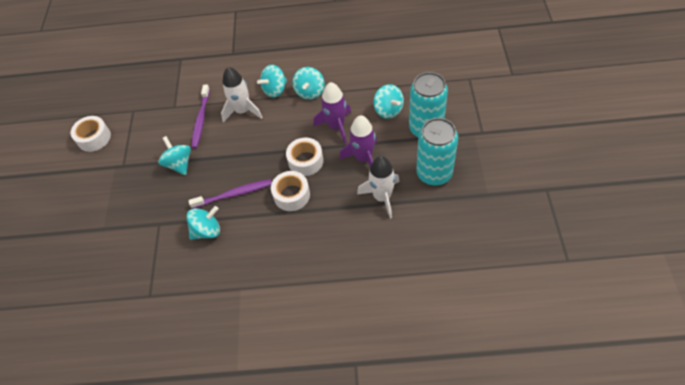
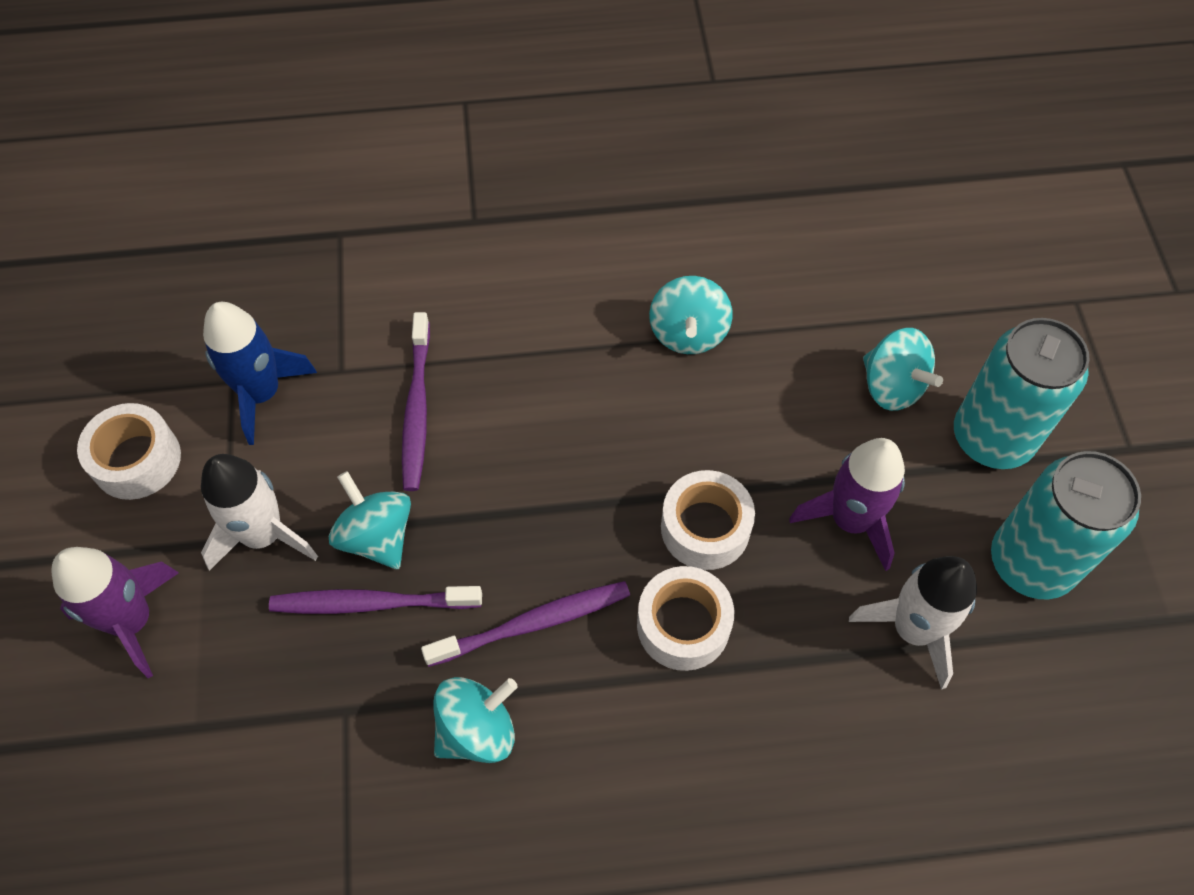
camera: 10 degrees left, 5 degrees up
(143, 115) = (262, 393): none -> blue rocket
(173, 187) = (370, 603): none -> purple toothbrush
(243, 111) = (523, 385): white rocket -> white rocket (263, 535)
(275, 90) = (598, 326): turquoise spinning top -> none
(336, 126) = (769, 430): purple rocket -> purple rocket (132, 621)

